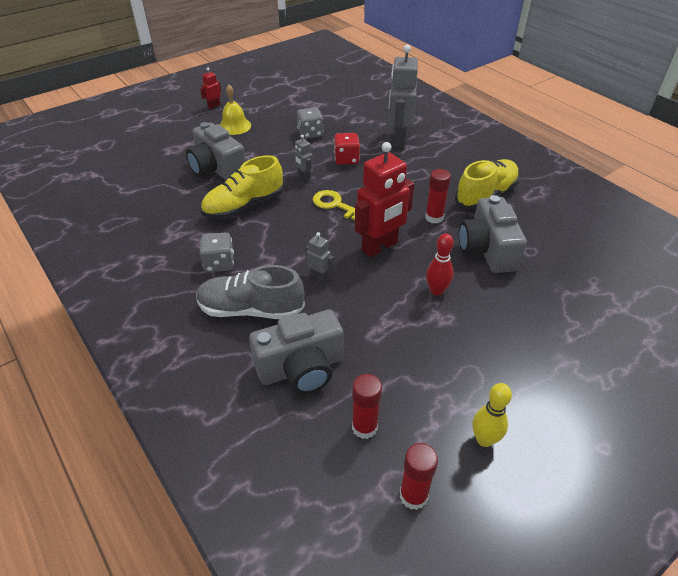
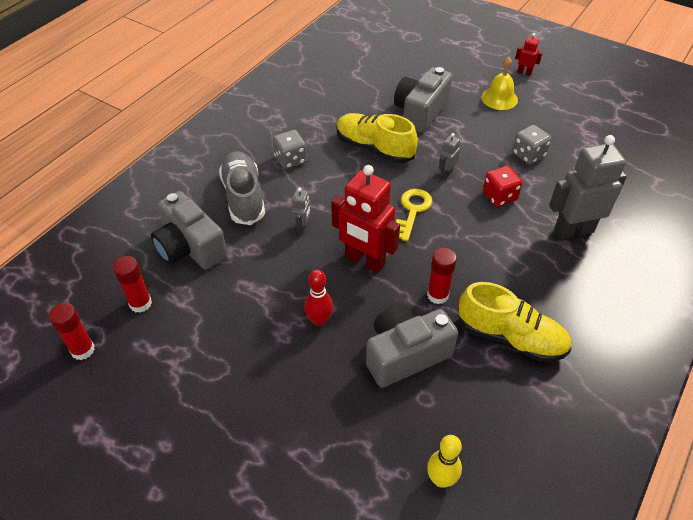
camera: 70 degrees right, 5 degrees up
(484, 439) = (145, 390): yellow bowling pin -> yellow bowling pin (441, 479)

